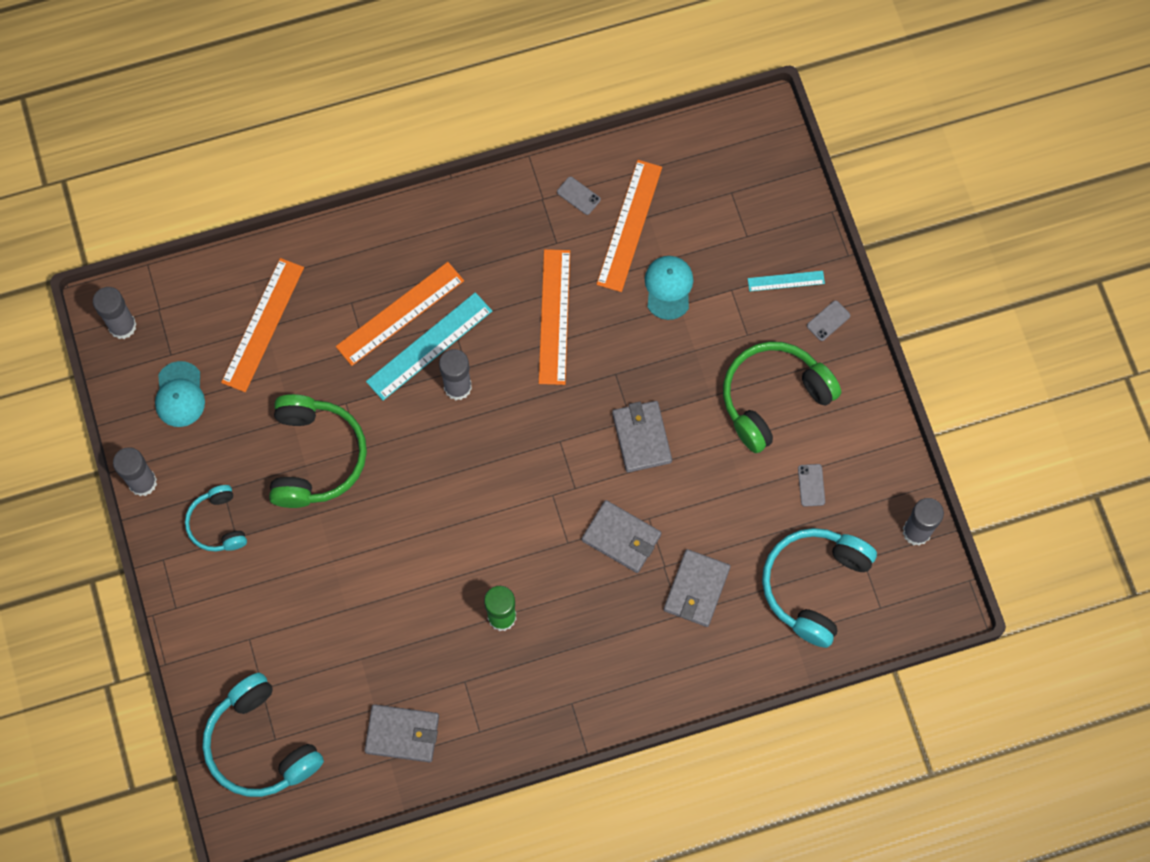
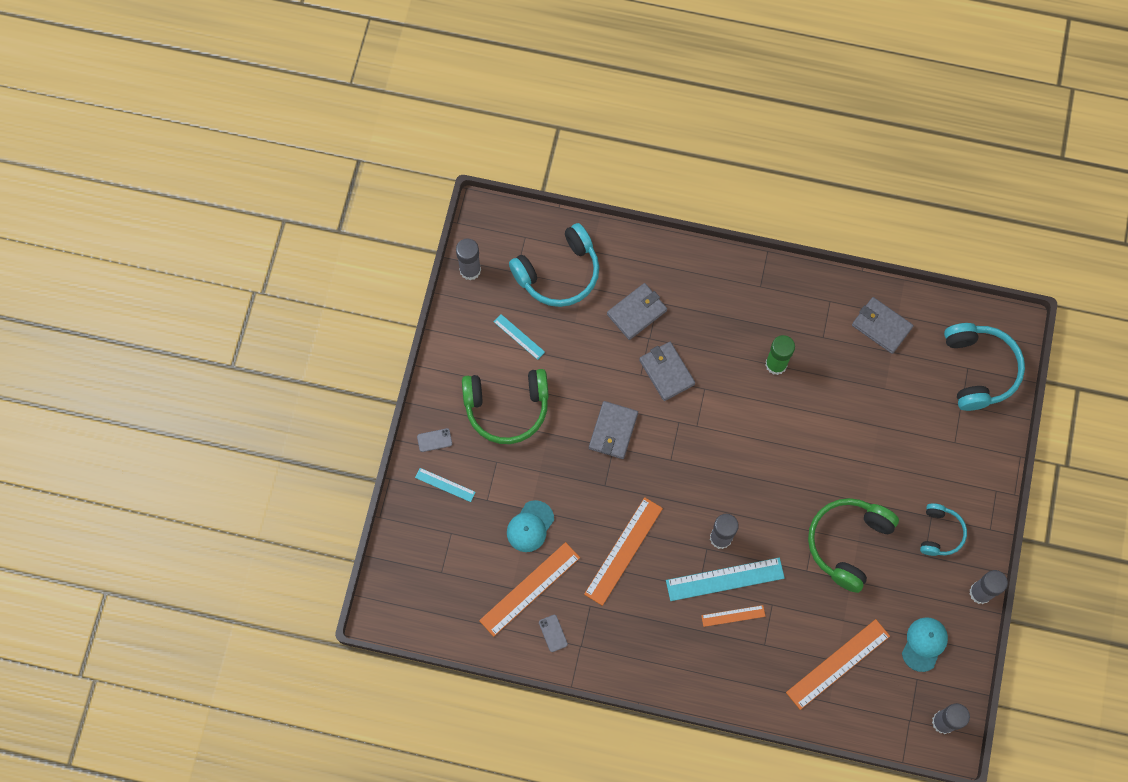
camera: 150 degrees left, 0 degrees up
(400, 314) = (733, 615): orange ruler -> orange ruler, size x0.54
(811, 485) = (519, 337): grey phone -> turquoise ruler

